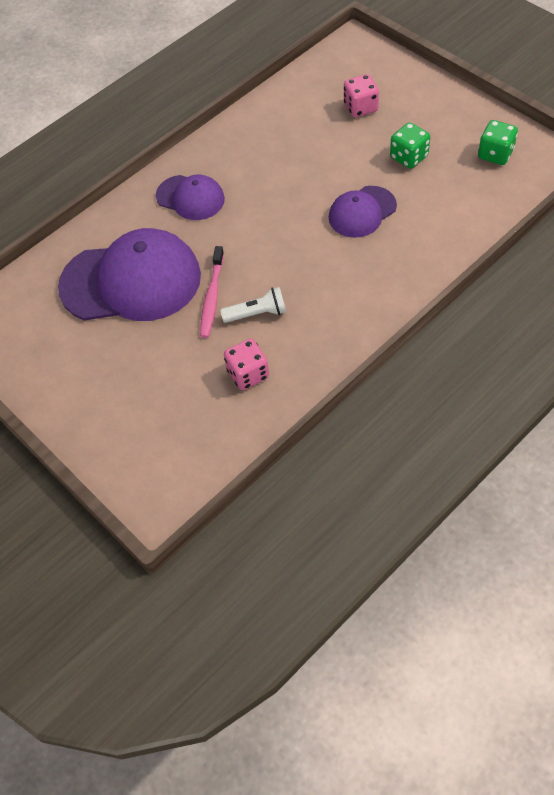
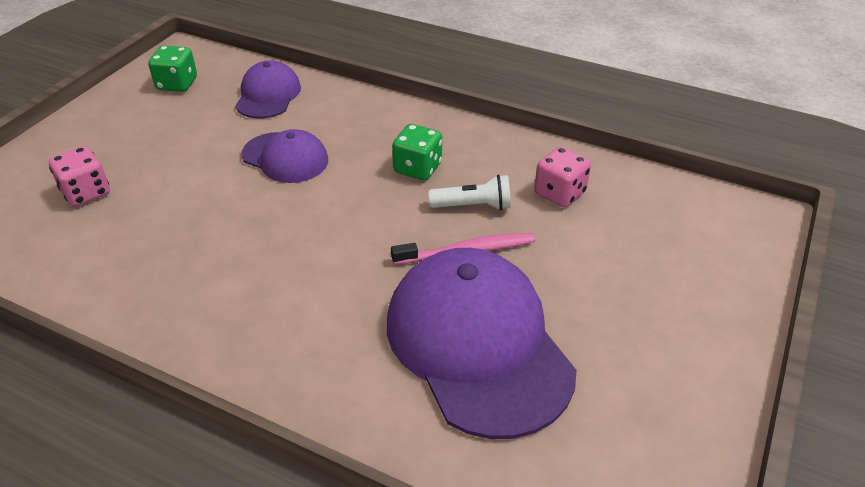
camera: 115 degrees left, 15 degrees down
(190, 198) = (291, 325): purple cap -> purple cap (268, 95)
(257, 313) = (473, 206): white flashlight -> white flashlight turned 120 degrees clockwise
(409, 157) = (185, 139): green dice -> green dice (417, 168)

